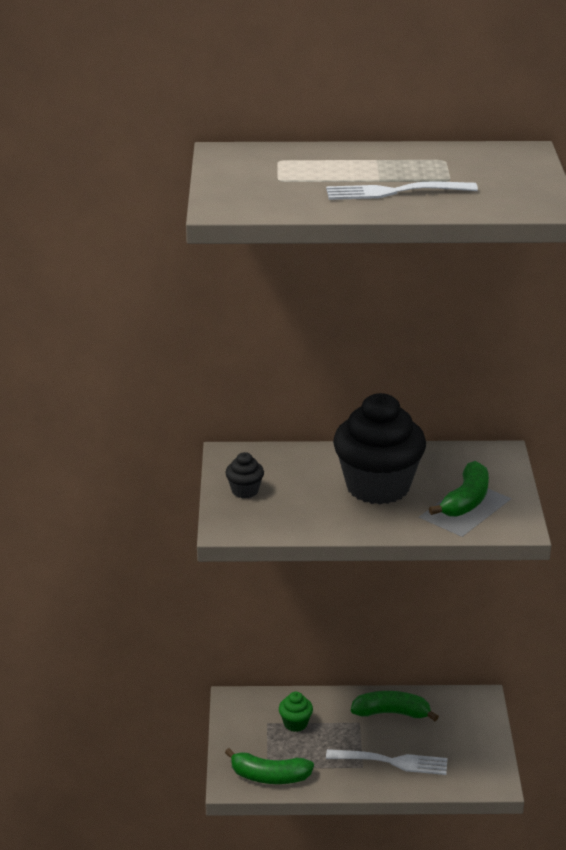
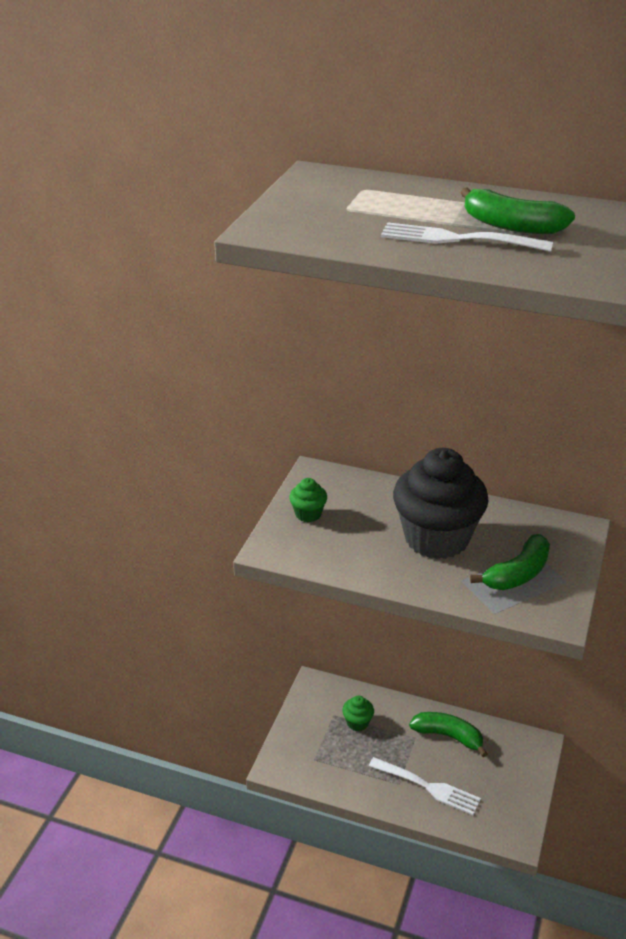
camera: 20 degrees right, 5 degrees up
(245, 491) = (308, 514): black cupcake -> green cupcake
(269, 776) = (311, 769): green banana -> green banana (511, 226)

